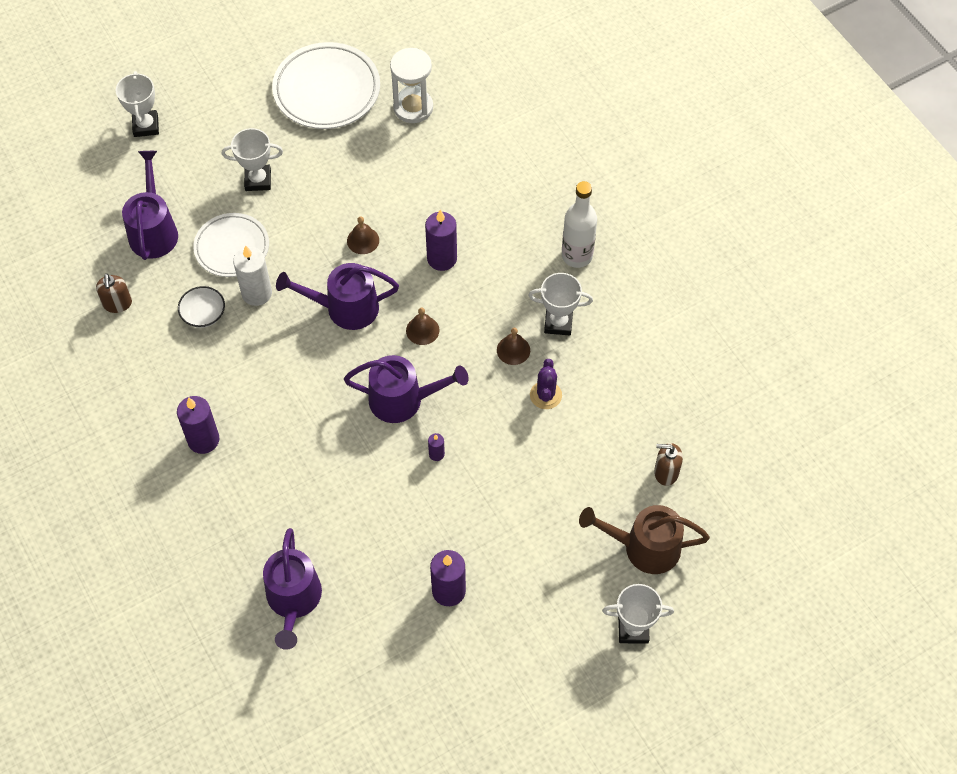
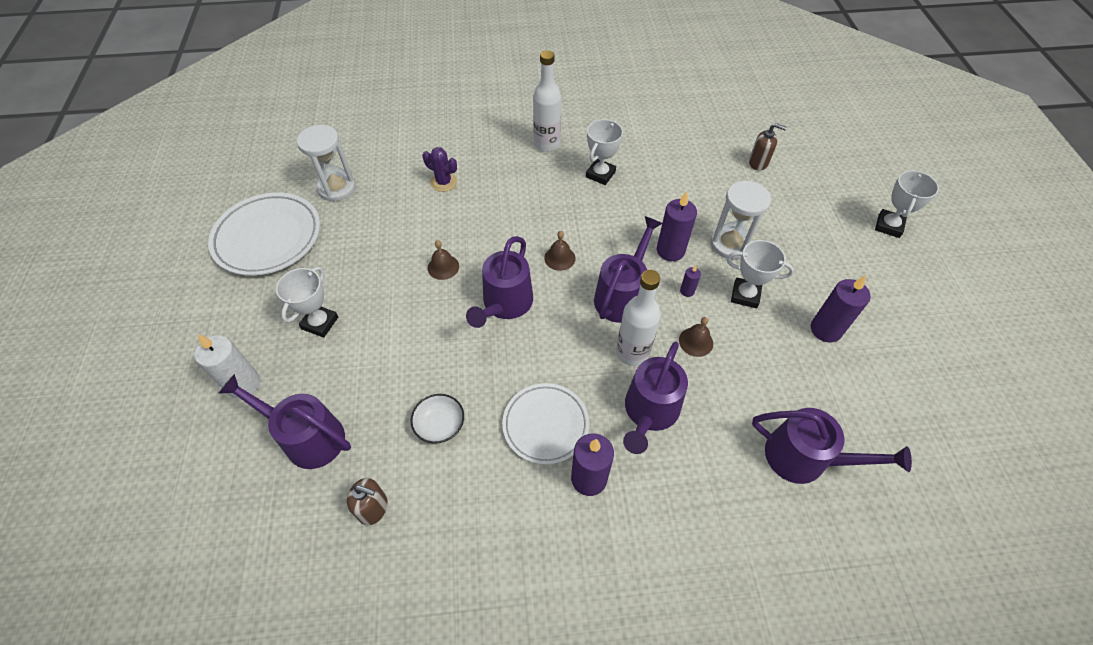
camera: 65 degrees left, 5 degrees down
(146, 126) = (174, 399): white trophy -> white trophy (745, 295)
(232, 248) = (379, 371): white plate -> white plate (545, 425)
(256, 293) = (445, 369): white candle -> white candle (244, 384)
(285, 464) = (649, 412): none -> purple watering can
(341, 430) = (632, 353): none -> white bottle
(442, 258) = (497, 221): purple candle -> purple candle (670, 251)
(513, 350) = (610, 208): brown bell -> brown bell (696, 341)
(520, 476) = (730, 244): none -> white hourglass
(545, 395) = (662, 204): purple cactus -> purple cactus (443, 182)
(644, 547) = (819, 195): brown watering can -> none
(666, 472) = (758, 163): brown soap dispenser -> brown soap dispenser turned 105 degrees counterclockwise

